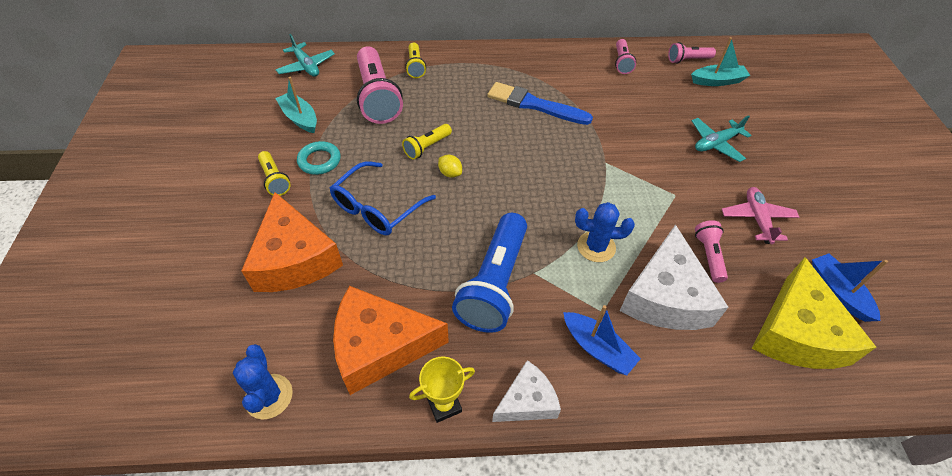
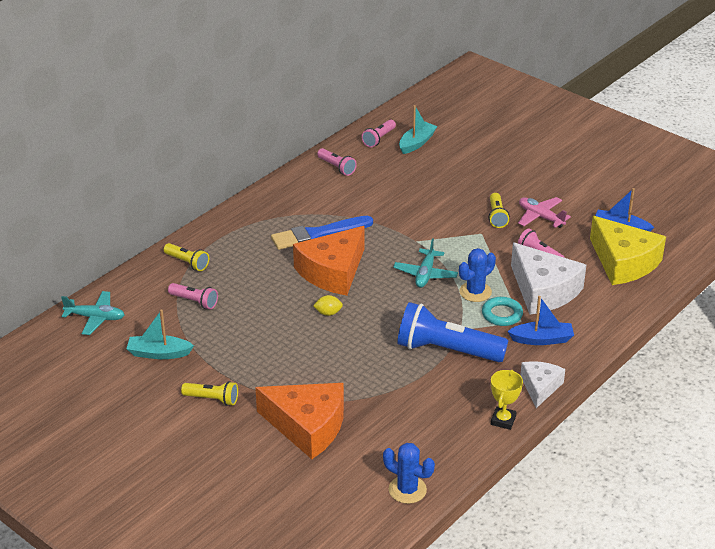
camera: 45 degrees left, 15 degrees down
(319, 161) = (224, 367): turquoise ring -> turquoise ring (502, 314)
(377, 97) = (194, 302): pink flashlight -> pink flashlight, size x0.50
(377, 208) = (313, 364): blue glasses -> none
(380, 346) = (430, 424): orange cheese -> orange cheese (332, 272)
(427, 147) = (287, 308): yellow flashlight -> yellow flashlight (497, 216)
(494, 283) = (447, 350): blue flashlight -> blue flashlight turned 135 degrees clockwise
(716, 144) = (466, 186): turquoise plane -> turquoise plane (425, 274)

